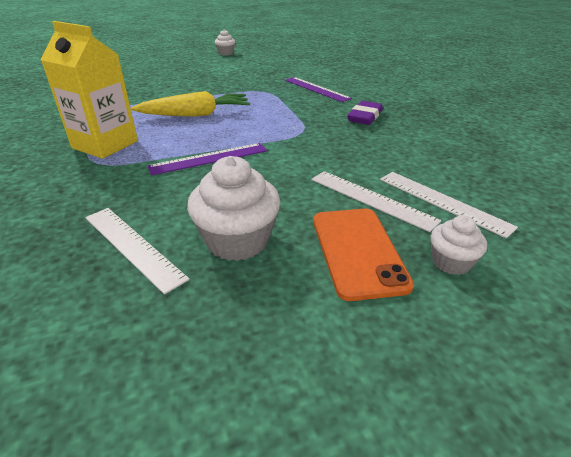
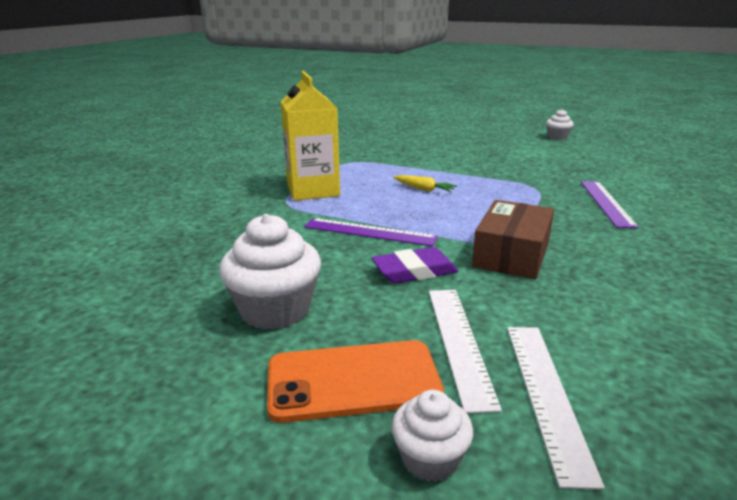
camera: 45 degrees right, 10 degrees down
(133, 246) = (208, 274): white ruler -> none
(196, 114) = (424, 189): yellow carrot -> yellow carrot, size x0.51
(317, 137) = (511, 254): none -> brown box
(358, 251) = (353, 381): orange phone -> orange phone turned 45 degrees clockwise
(365, 117) = (618, 254): purple eraser -> purple eraser (414, 271)

